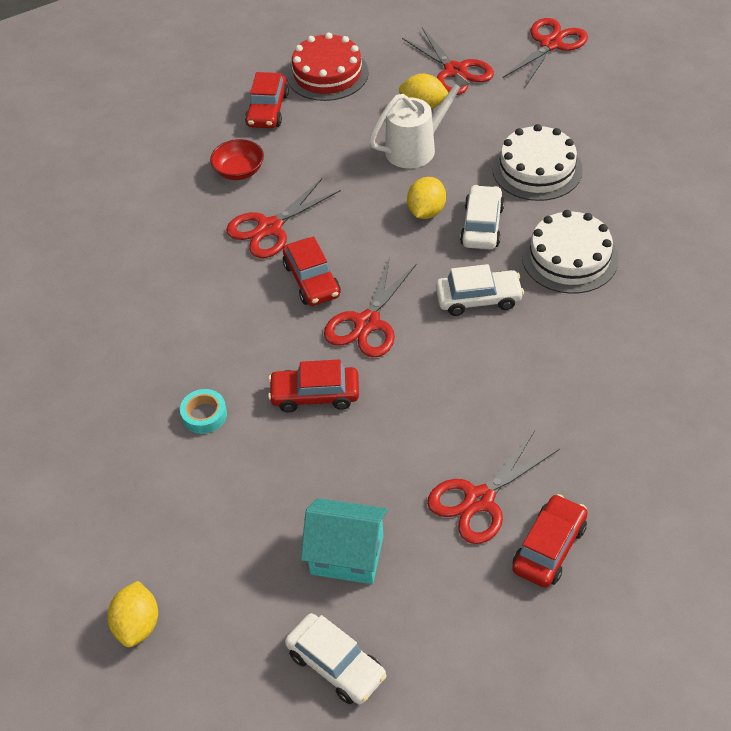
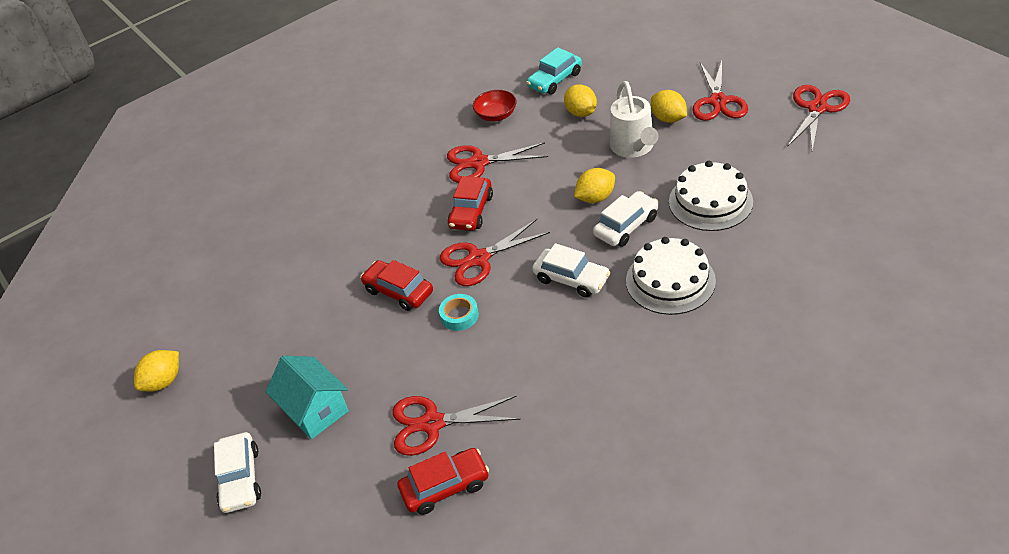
camera: 40 degrees right, 5 degrees down
(204, 415) = (322, 269): turquoise tape -> turquoise tape (459, 315)
(268, 110) = (555, 80): red car -> turquoise car
(327, 74) = (620, 69): red cake -> none
(329, 133) = (581, 113): none -> yellow lemon
(417, 147) = (634, 148): white watering can -> white watering can turned 75 degrees clockwise
(550, 44) = (817, 108): red scissors -> red scissors turned 45 degrees counterclockwise

